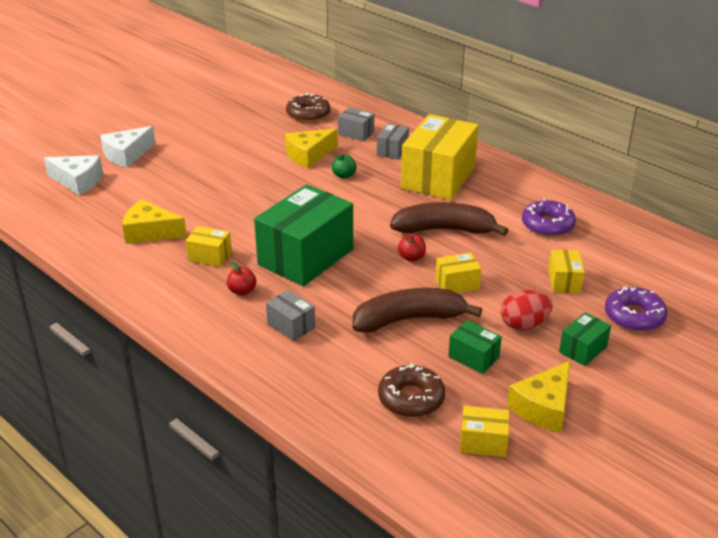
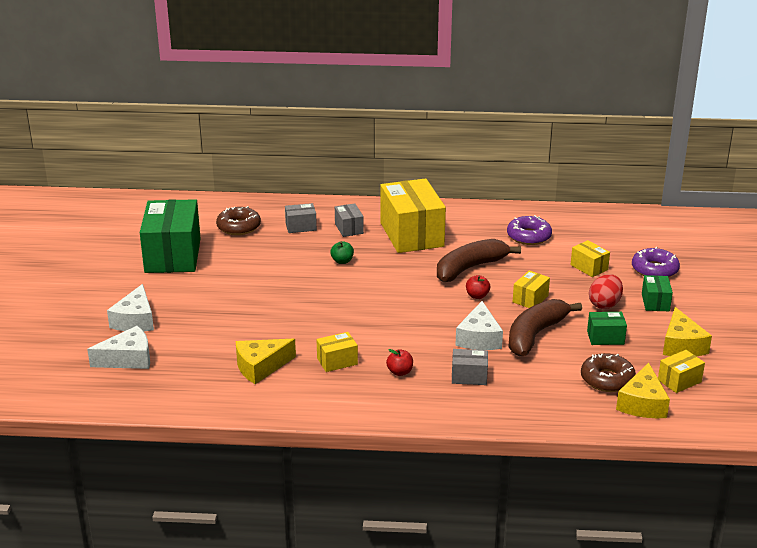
camera: 40 degrees left, 5 degrees down
(306, 257) = (406, 329): green box -> green box (173, 255)
(309, 155) = (291, 257): yellow cheese -> yellow cheese (642, 403)
(354, 296) = (479, 338): none -> white cheese

